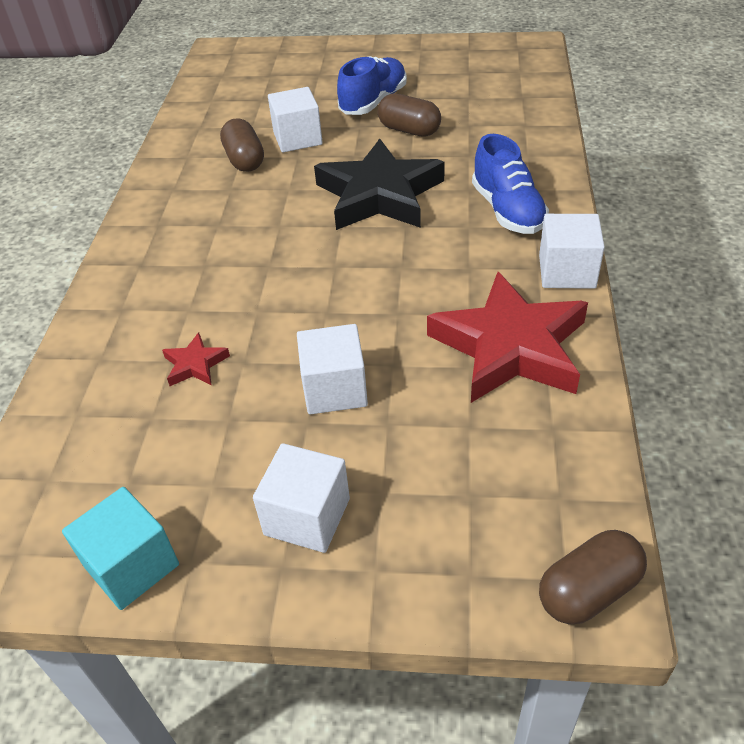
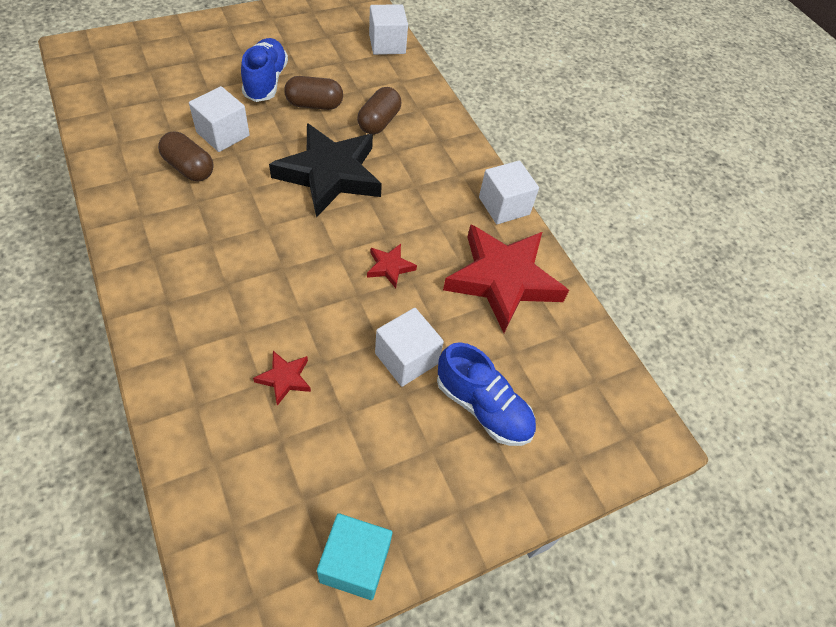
camera: 40 degrees left, 10 degrees up
(307, 516) = (452, 466): white cube -> white cube (387, 44)
(381, 296) = (390, 267): none -> red star
(507, 210) = (434, 164): blue shoe -> blue shoe (483, 407)
(588, 591) = (645, 437): brown capsule -> brown capsule (379, 122)

